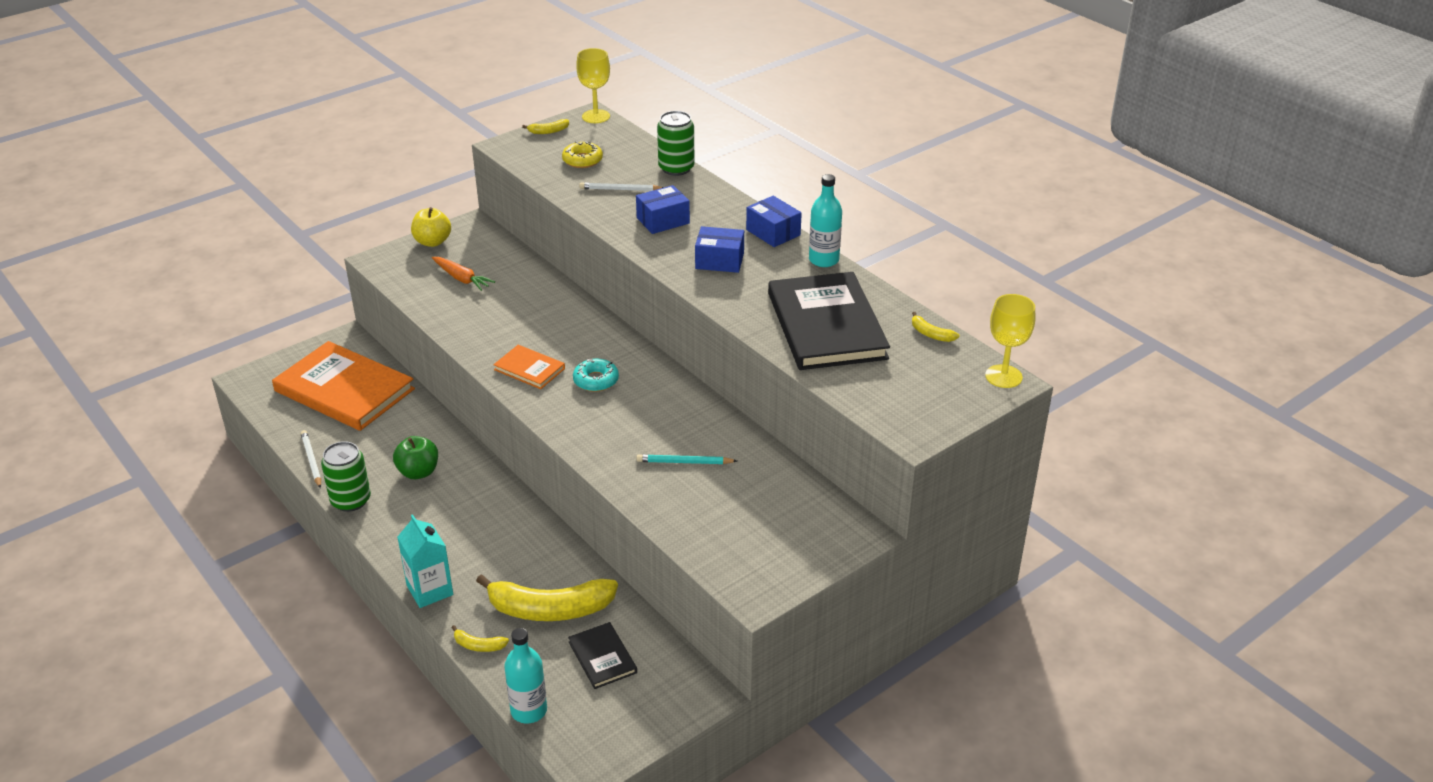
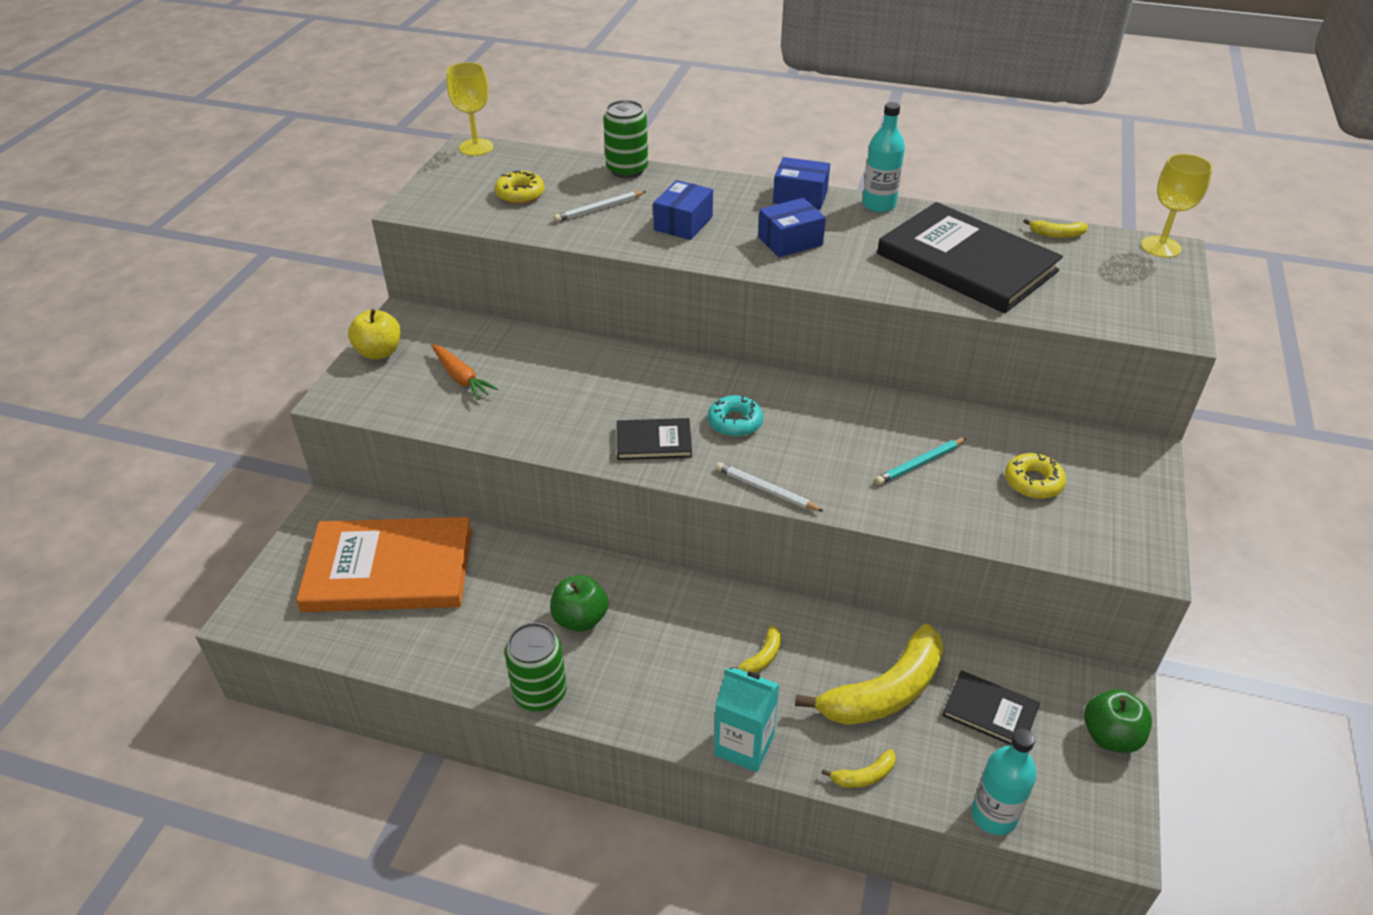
camera: 35 degrees left, 5 degrees up
(311, 460) = (440, 671): white pencil -> white pencil (766, 490)
(462, 278) = (461, 378): orange carrot -> orange carrot turned 45 degrees clockwise
(529, 369) = (654, 442): orange book -> black book
(548, 131) = (444, 177): yellow banana -> yellow banana (762, 657)
(663, 715) = (1110, 736): none -> green apple
(748, 511) = (1033, 482): none -> yellow donut

